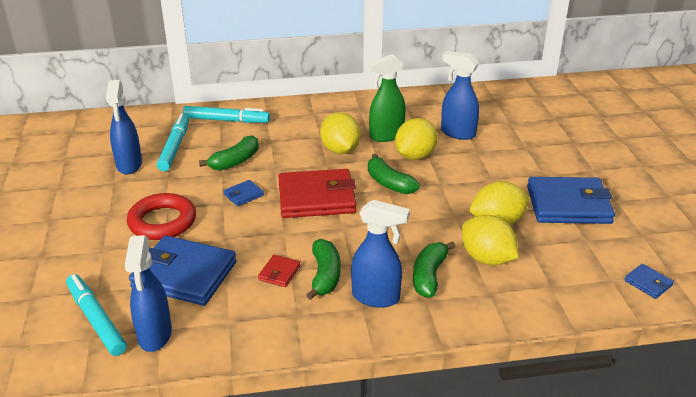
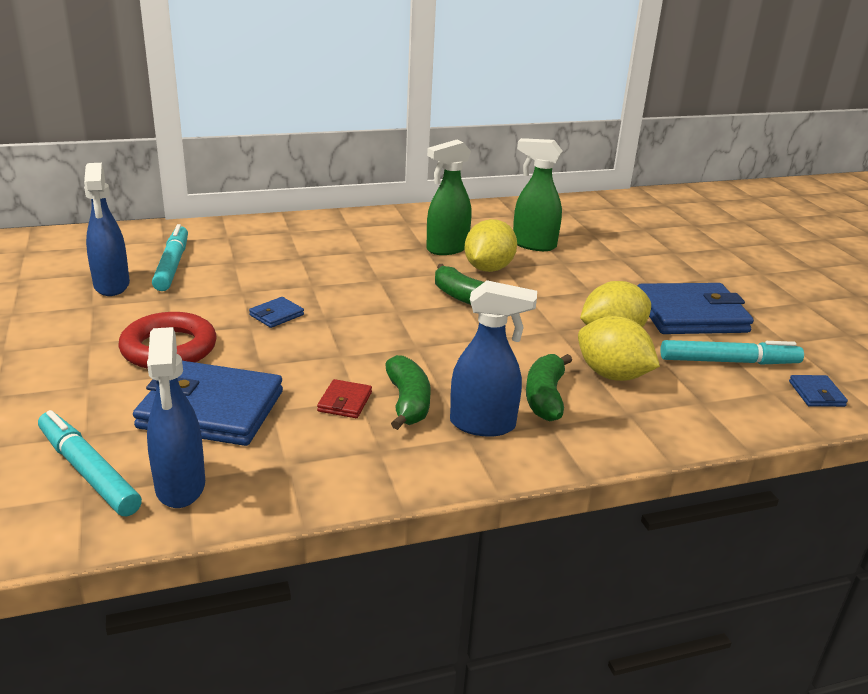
camera: 10 degrees left, 5 degrees down
(226, 120) = (237, 236): turquoise marker -> turquoise marker (729, 362)
(235, 161) = (257, 279): green banana -> none
(316, 198) = (375, 316): red wallet -> none
(340, 150) = (393, 264): yellow lemon -> none
(457, 133) = (533, 245): blue spray bottle -> green spray bottle
(648, 283) = (816, 394): blue wallet -> blue wallet turned 45 degrees clockwise

